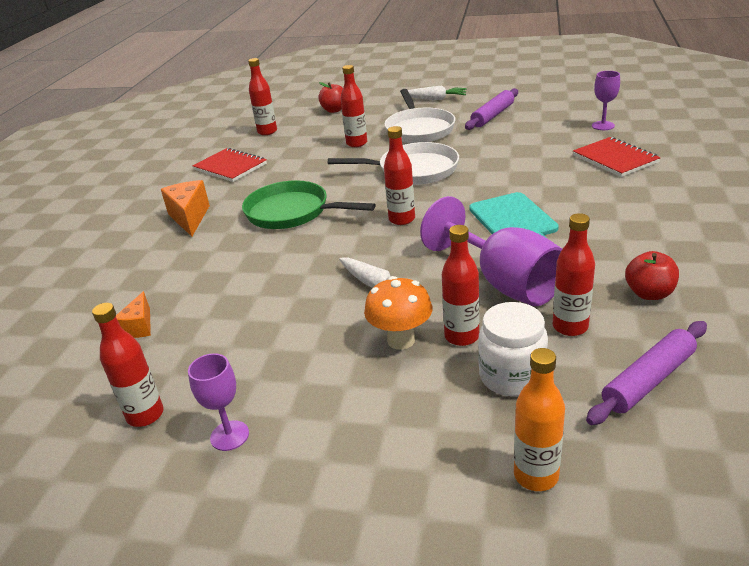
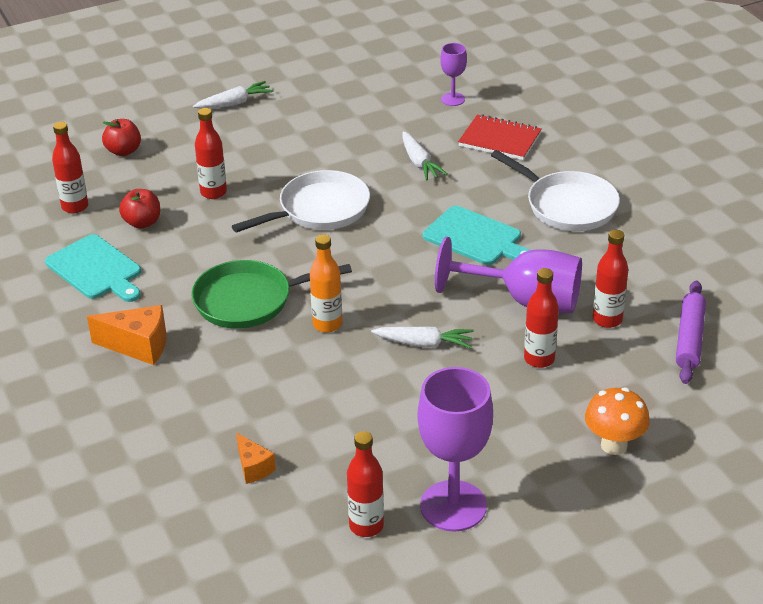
camera: 40 degrees left, 5 degrees up
(189, 218) = (138, 346): orange cheese -> orange cheese turned 150 degrees clockwise
(229, 435) = (453, 506): purple goblet -> purple goblet, size x1.97
(230, 167) = (96, 269): red notebook -> turquoise cutting board
(401, 340) = (497, 381): orange mushroom -> orange mushroom (614, 445)
(402, 219) = (372, 270): red bottle -> none
(419, 129) = (264, 153): white pan -> white pan (567, 205)
(493, 115) = (327, 113): purple rolling pin -> none
(511, 376) = (603, 374): white jar -> none
(527, 159) = (419, 163): none -> white carrot
(536, 475) = (678, 431): orange bottle -> orange bottle (327, 324)
(649, 293) = (637, 270): red apple -> red apple (142, 223)

